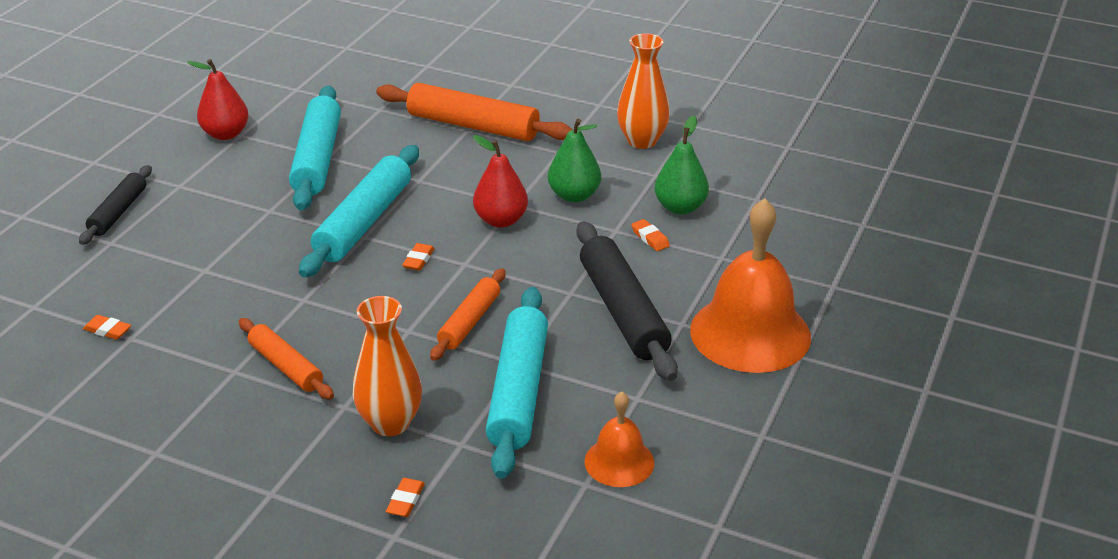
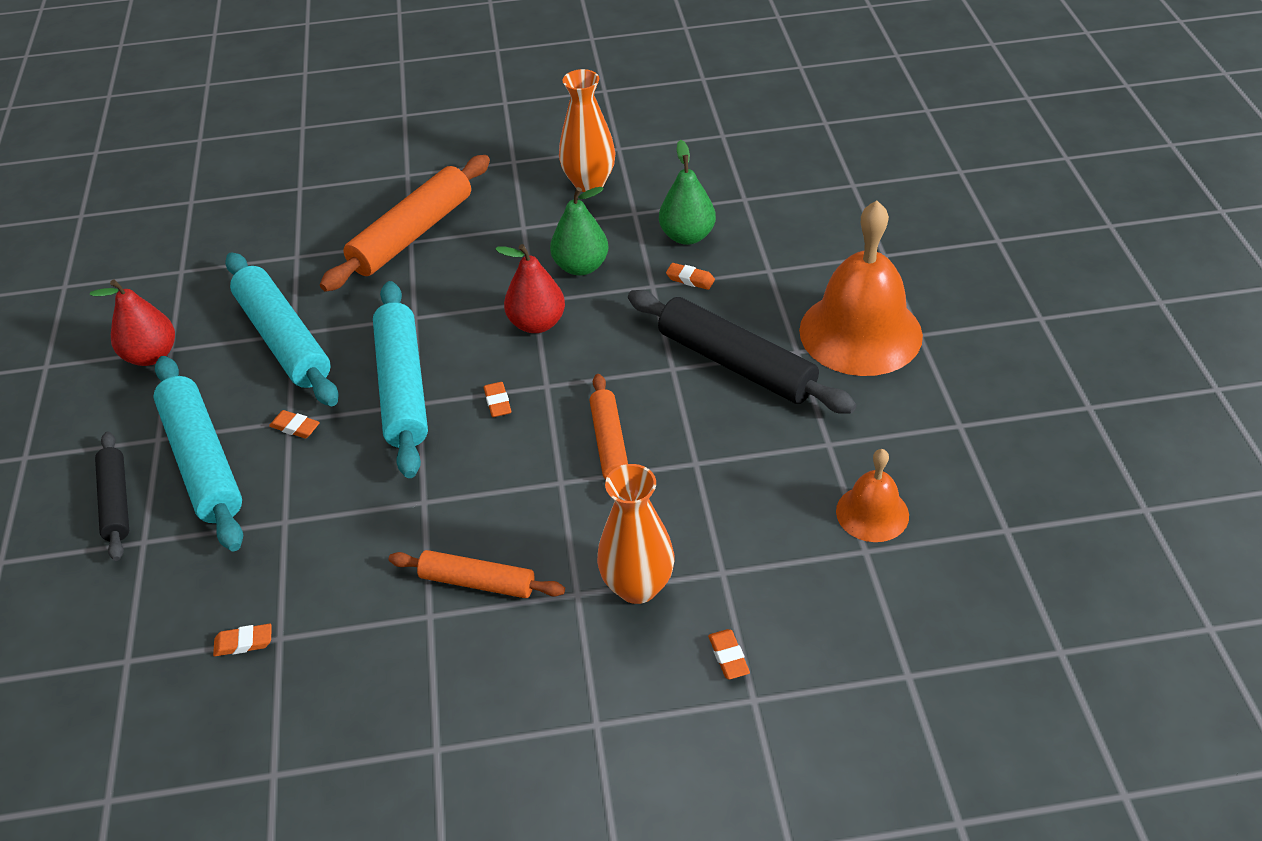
camera: 30 degrees left, 10 degrees up
(269, 216) = (295, 427): none -> orange eraser
(473, 126) = (412, 234): orange rolling pin -> orange rolling pin turned 45 degrees counterclockwise
(518, 391) = (722, 491): turquoise rolling pin -> turquoise rolling pin (203, 461)

